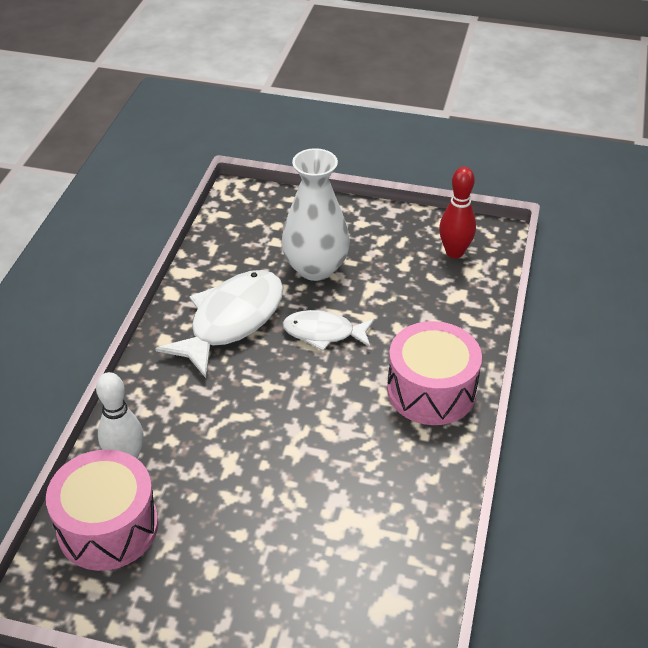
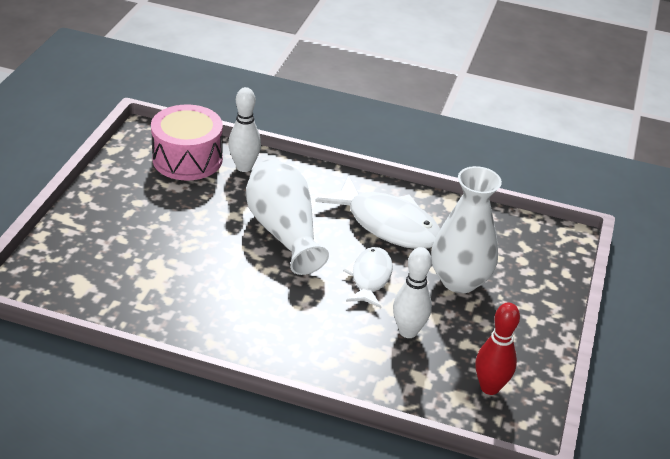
camera: 90 degrees right, 5 degrees down
(256, 409) = (284, 232): none -> white vase
(397, 304) = (408, 331): none -> white bowling pin
(431, 390) = (291, 339): pink drum -> none

